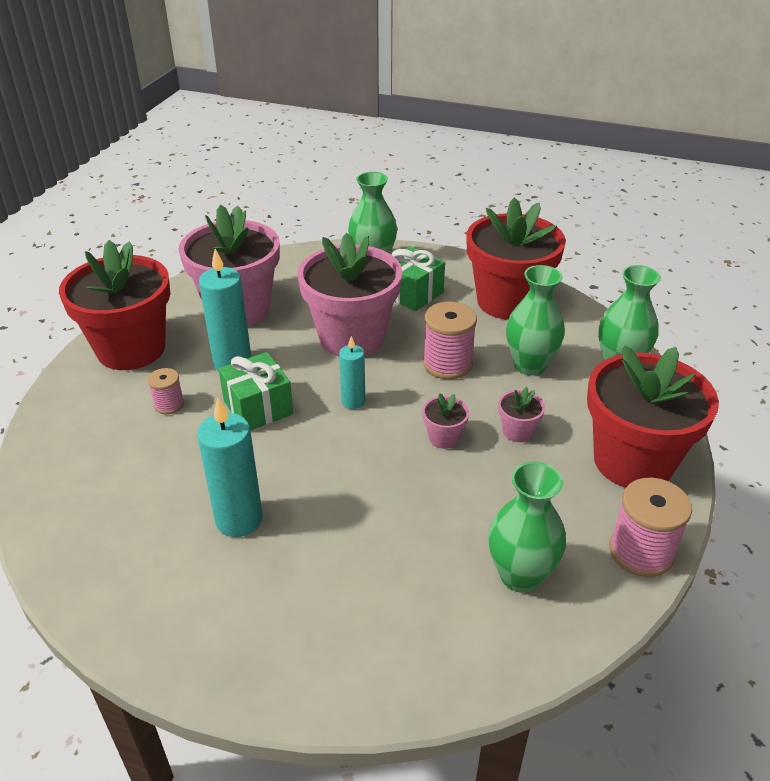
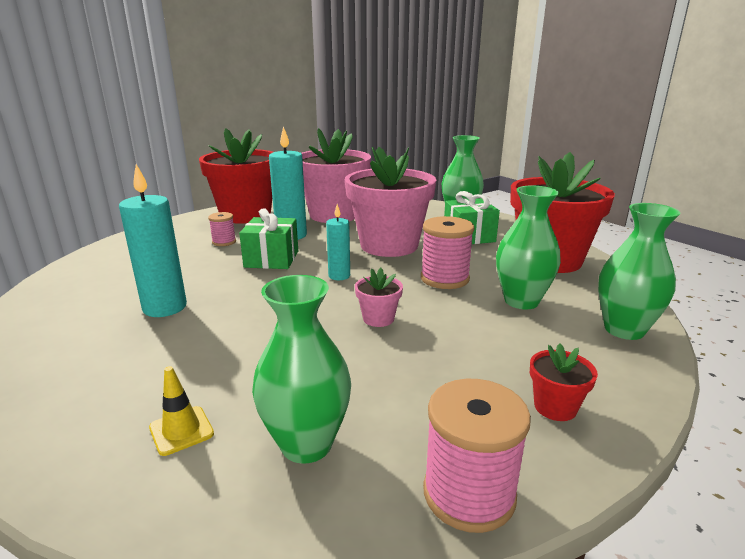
camera: 35 degrees right, 15 degrees down
(427, 616) = (181, 431): none -> yellow traffic cone
(517, 431) = (451, 338): pink flower pot -> none
(633, 461) = (555, 407): red flower pot -> red flower pot, size x0.40

